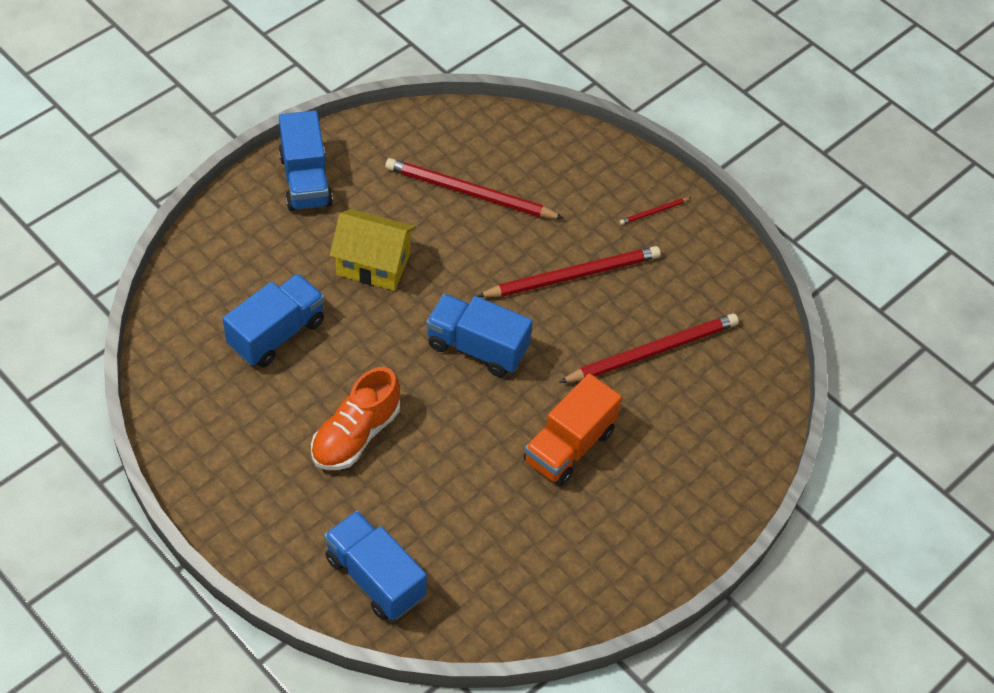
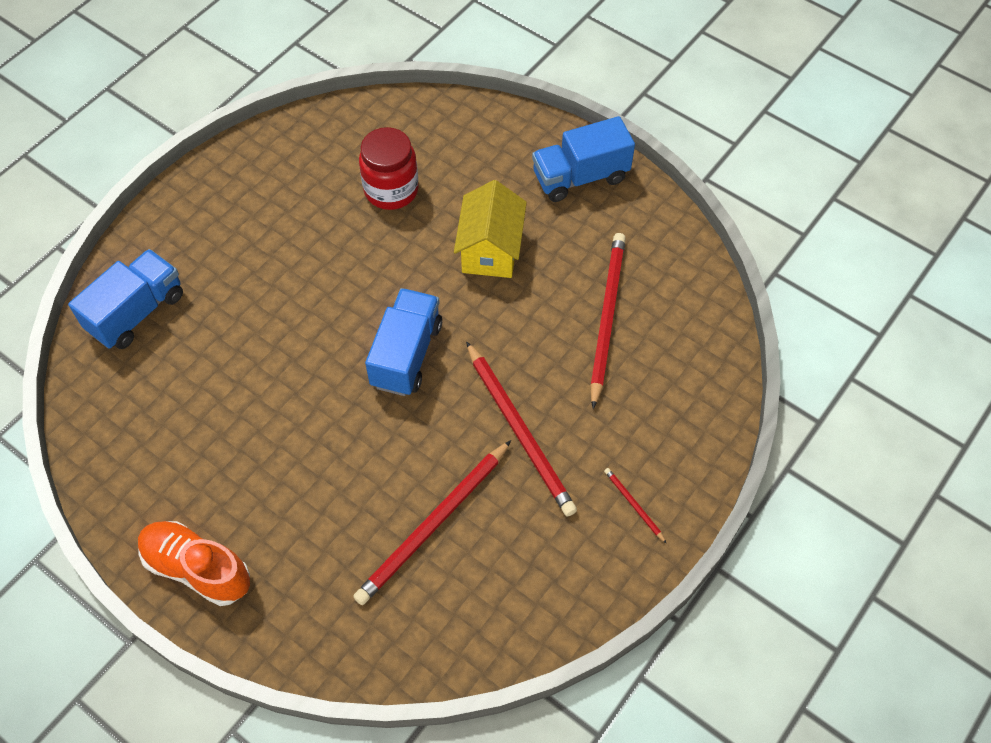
camera: 85 degrees right, 5 degrees up
(276, 334) = (391, 190): blue truck -> red jar
(356, 435) = (287, 271): orange shoe -> orange shoe (197, 568)
(569, 446) = (298, 455): orange truck -> none
(652, 351) = (433, 524): red pencil -> red pencil turned 75 degrees clockwise

